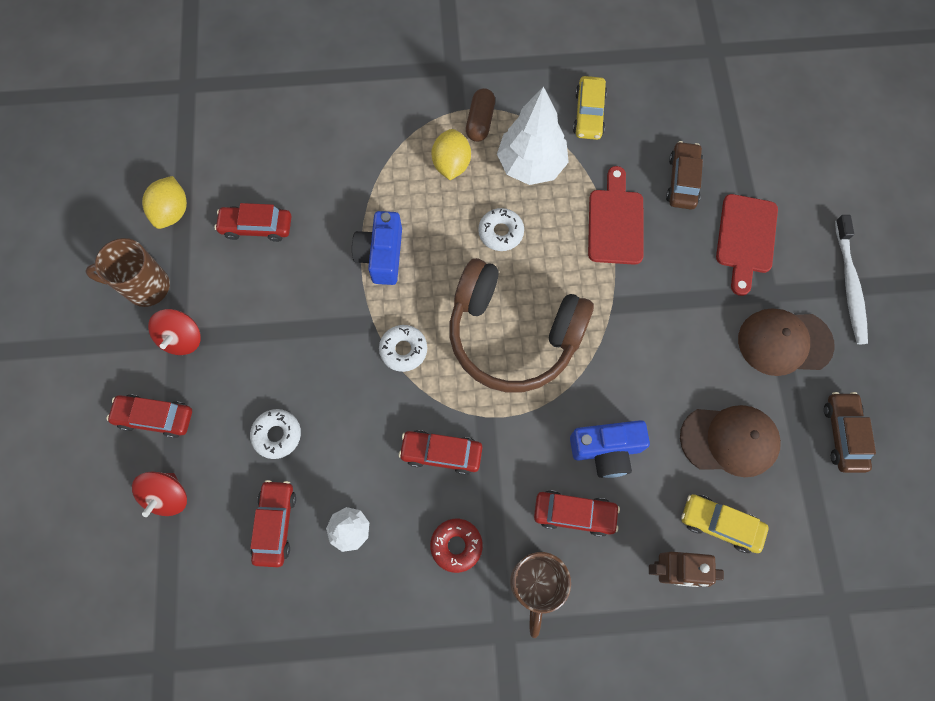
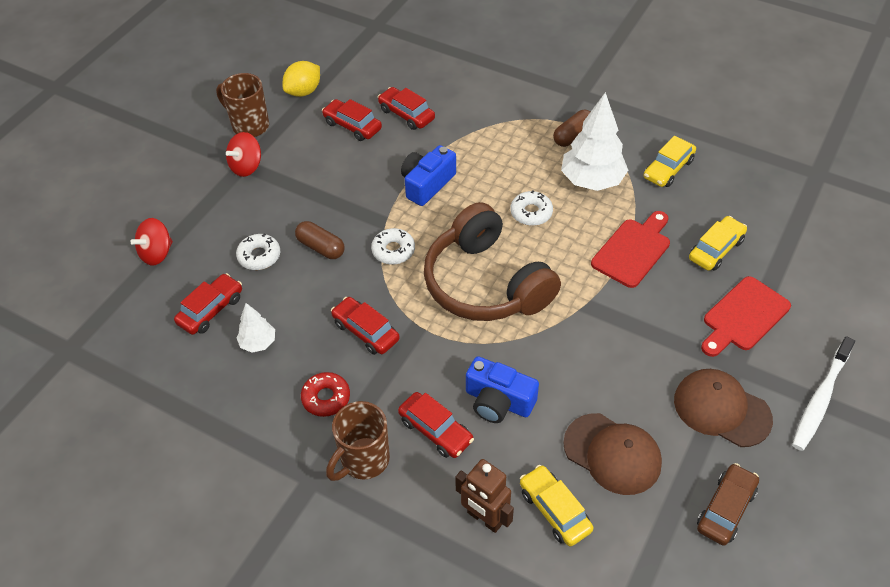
camera: 35 degrees right, 20 degrees down
(155, 417) = (189, 203): red car -> red car (406, 114)
(331, 388) = (321, 247): none -> brown capsule
(451, 164) = (527, 152): yellow lemon -> none
(682, 181) = (716, 249): brown car -> yellow car

